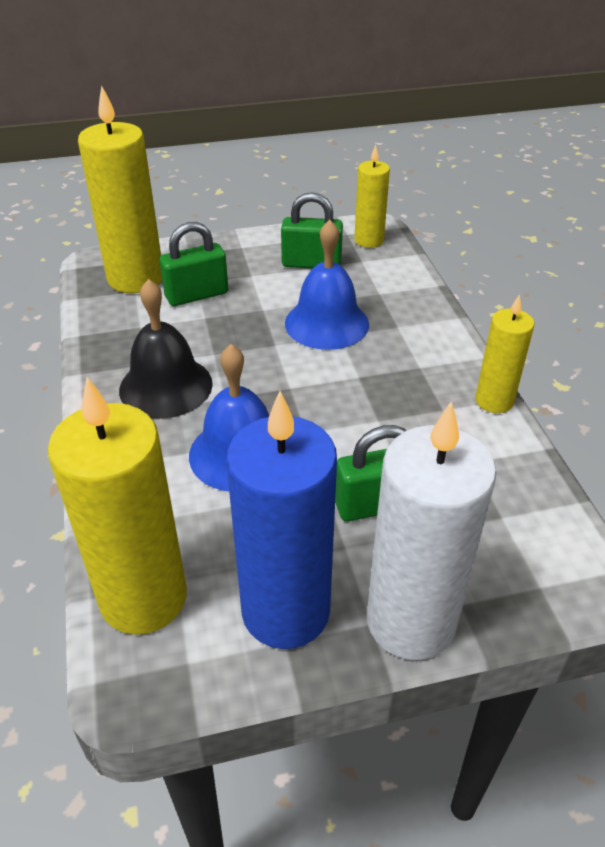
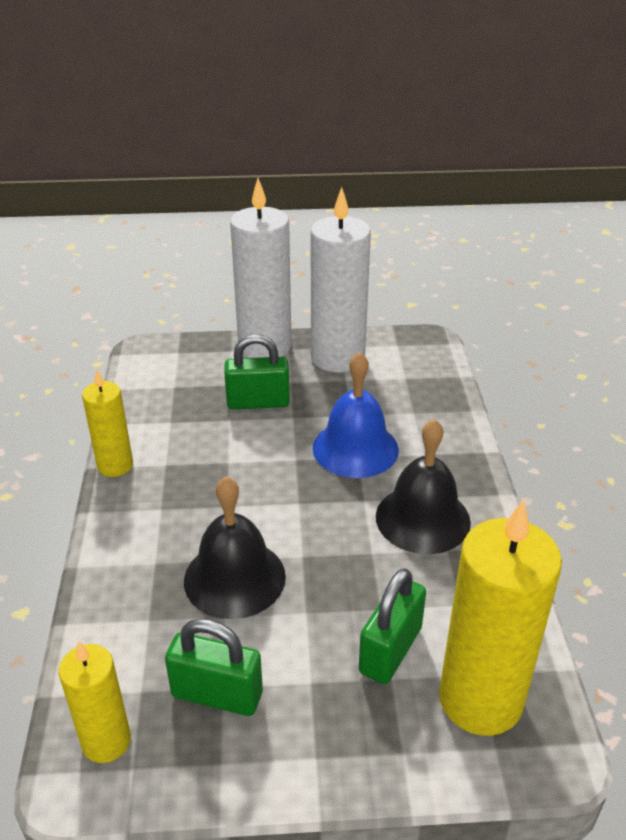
camera: 170 degrees left, 5 degrees down
(143, 598) = (426, 372): yellow candle -> none
(197, 295) = (390, 650): green padlock -> green padlock turned 45 degrees counterclockwise
(285, 611) = (337, 358): blue candle -> white candle
(327, 323) = (234, 578): blue bell -> black bell

